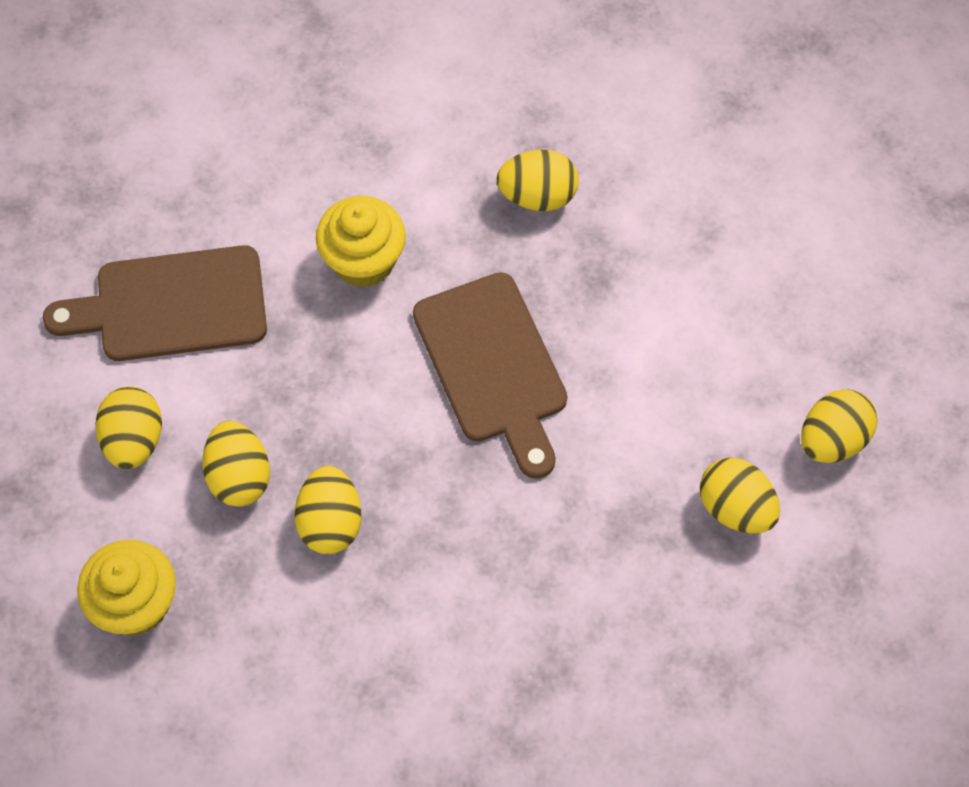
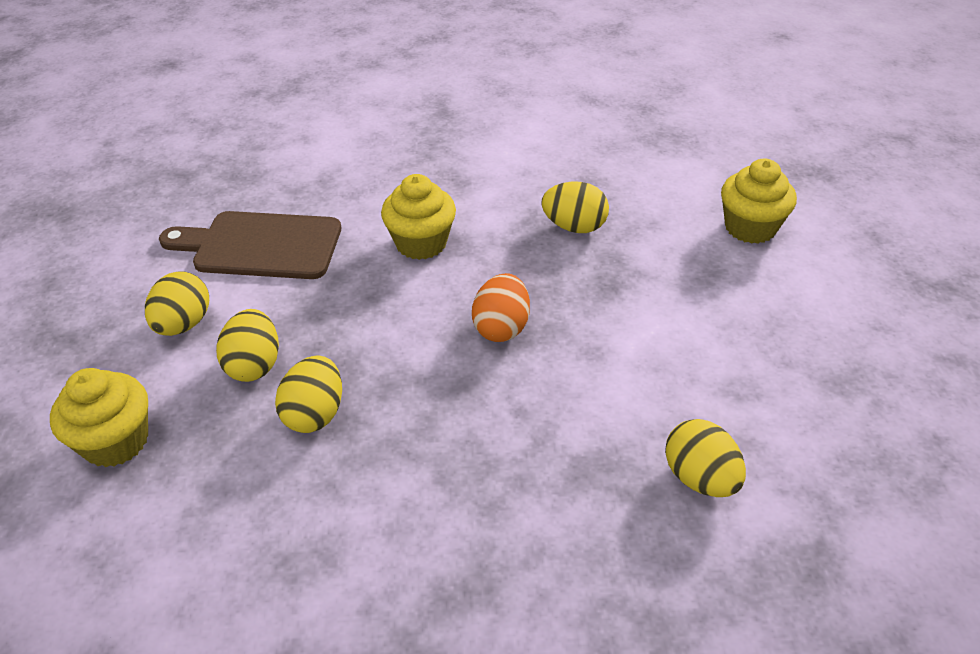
camera: 15 degrees right, 20 degrees down
(493, 366) = (501, 327): brown cutting board -> orange egg
(742, 154) = (750, 227): none -> yellow cupcake
(832, 440) = (806, 440): yellow egg -> none

